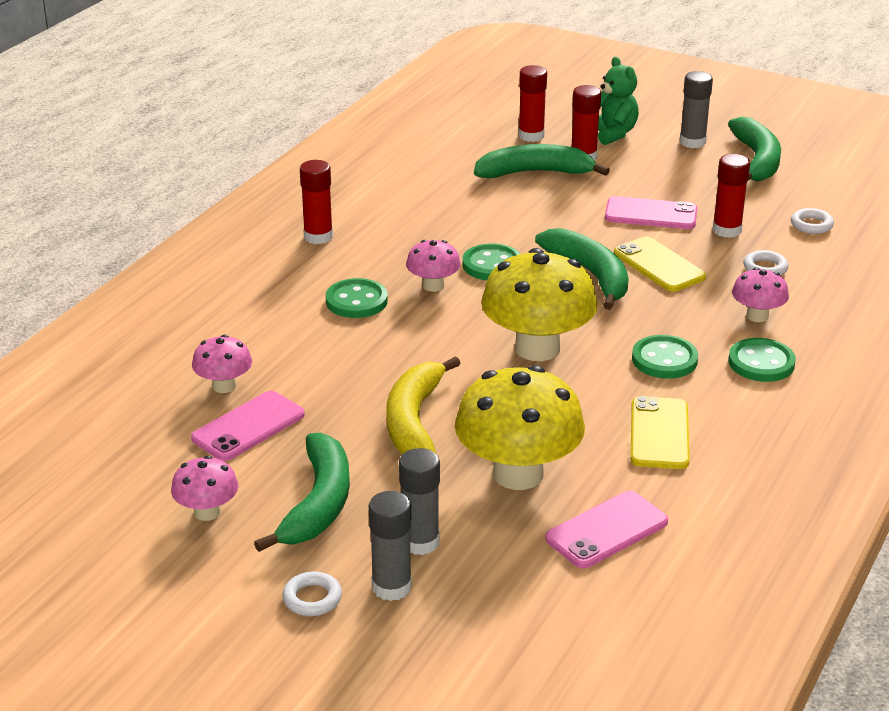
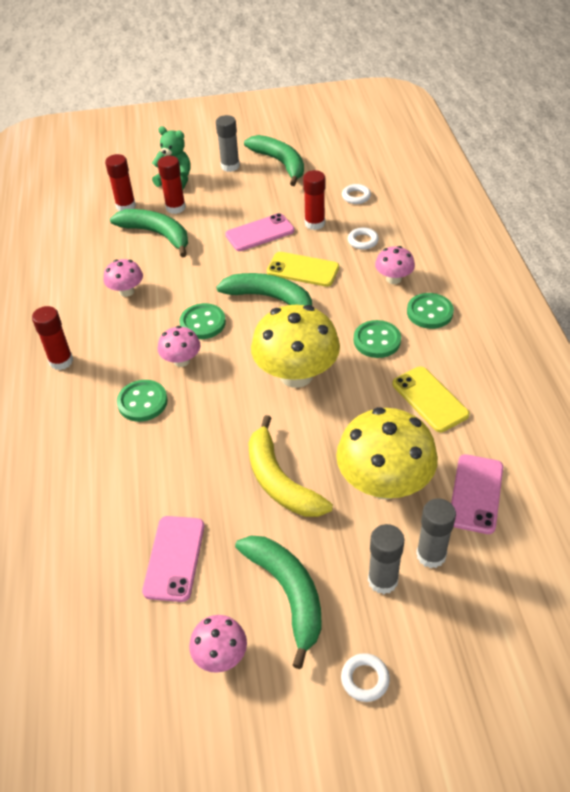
camera: 35 degrees left, 15 degrees up
(224, 386) = (121, 533): pink mushroom -> pink mushroom (126, 291)
(391, 587) = (403, 631): grey glue stick -> grey glue stick (431, 555)
(535, 172) = (157, 234): green banana -> green banana turned 75 degrees clockwise

